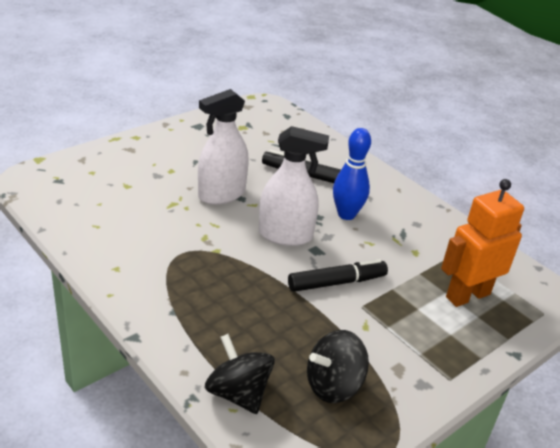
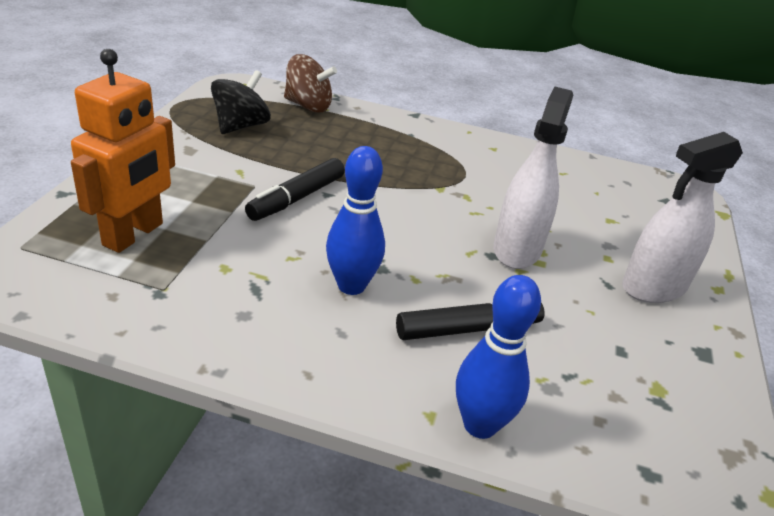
camera: 145 degrees right, 0 degrees up
(238, 393) = (308, 106): black spinning top -> brown spinning top
(285, 235) = (395, 228): white spray bottle -> white spray bottle (653, 287)
(337, 148) = (480, 425): none -> blue bowling pin

